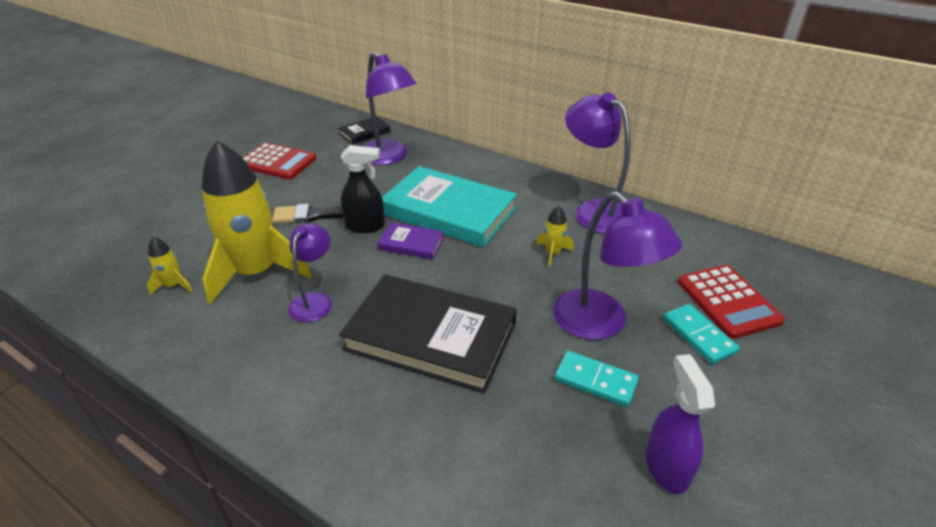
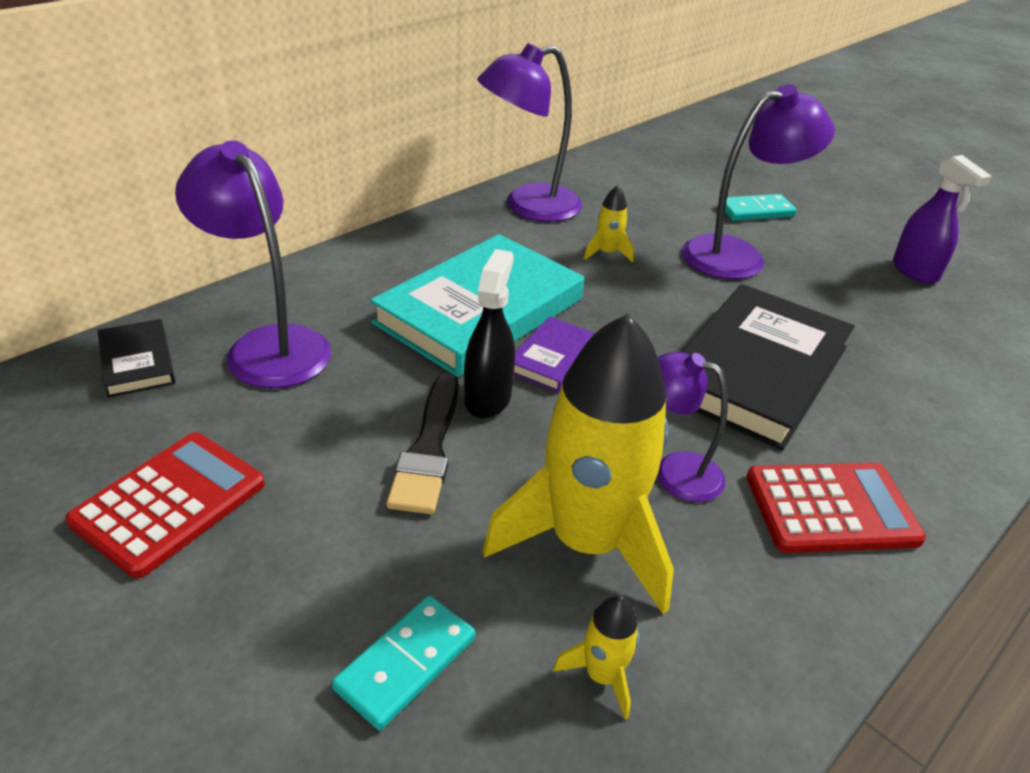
camera: 80 degrees left, 0 degrees up
(388, 157) = (268, 345): purple lamp -> purple lamp turned 105 degrees counterclockwise
(595, 381) = (820, 279): turquoise domino -> turquoise domino (406, 664)
(666, 467) = (915, 271): purple spray bottle -> purple spray bottle turned 120 degrees counterclockwise
(728, 301) = (708, 184): red calculator -> red calculator (831, 508)

